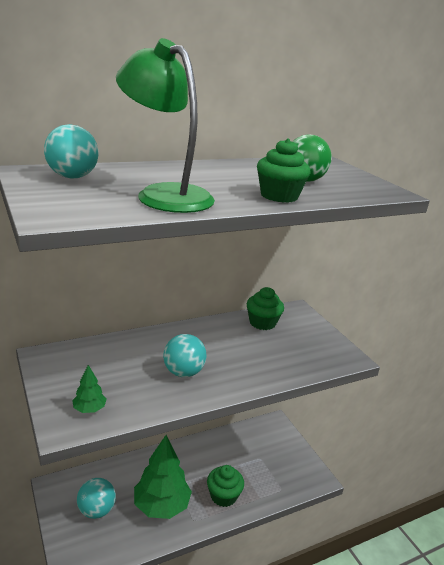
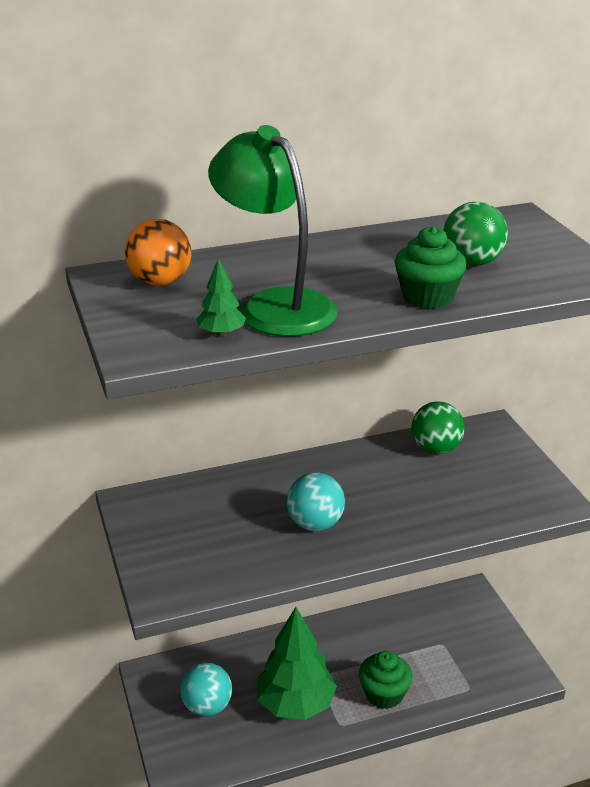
camera: 10 degrees right, 5 degrees up
(72, 177) = (160, 282): turquoise ball -> orange ball
(89, 409) = (192, 572): green tree -> green tree (221, 333)
(262, 323) = (436, 449): green cupcake -> green ball

